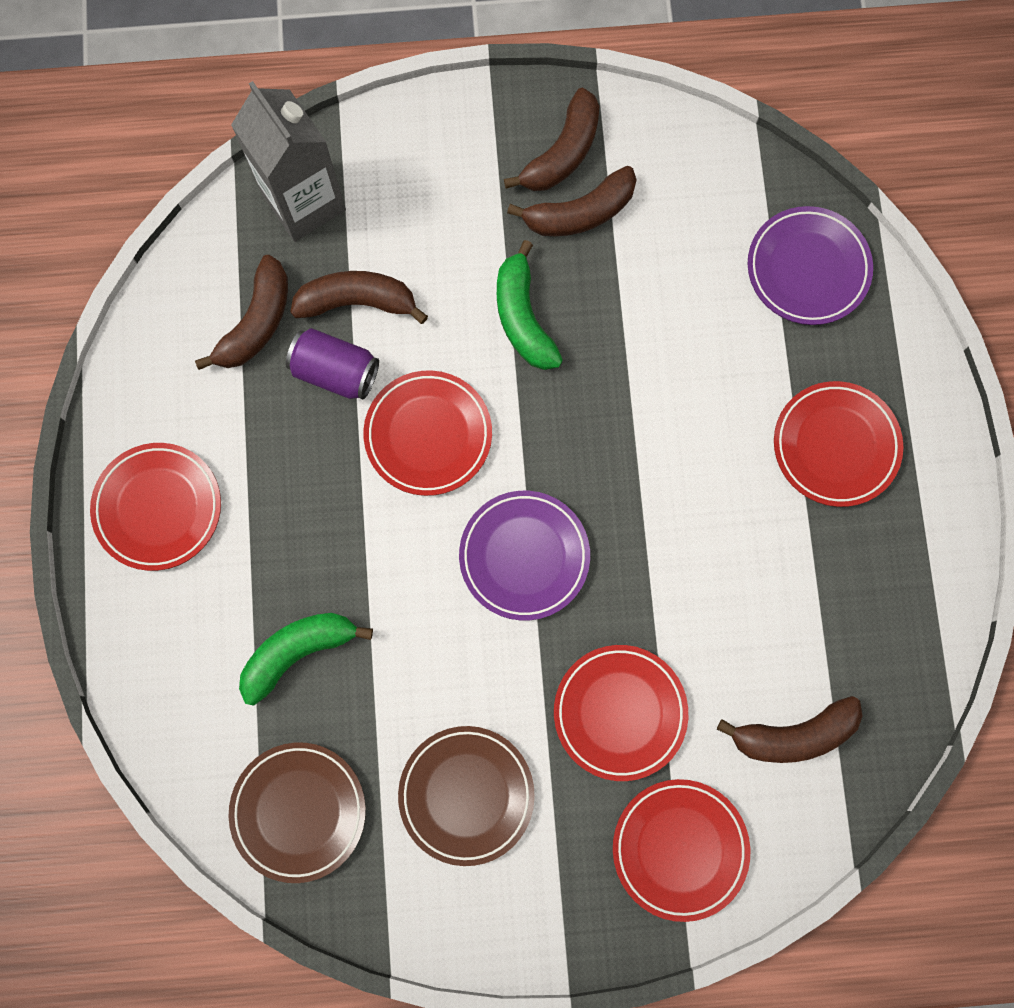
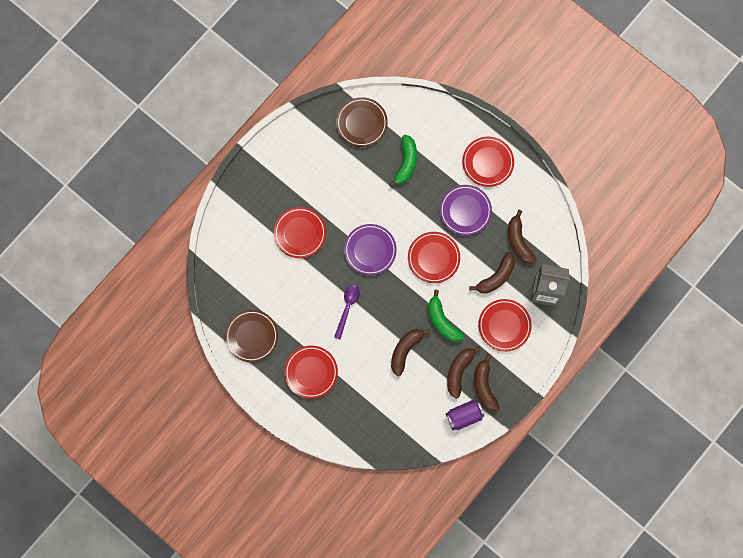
camera: 135 degrees right, 0 degrees up
(336, 372) = (480, 250): purple can -> purple can (464, 416)
(466, 794) = (320, 171): brown plate -> brown plate (252, 336)
(523, 317) = (442, 321): green banana -> green banana turned 150 degrees counterclockwise
(665, 494) = (347, 308): none -> purple spoon
(679, 848) = (248, 213): red plate -> red plate (504, 325)
(793, 734) = (245, 274): brown banana -> brown banana (405, 350)
(807, 269) = (372, 422): purple plate -> purple plate (465, 211)

